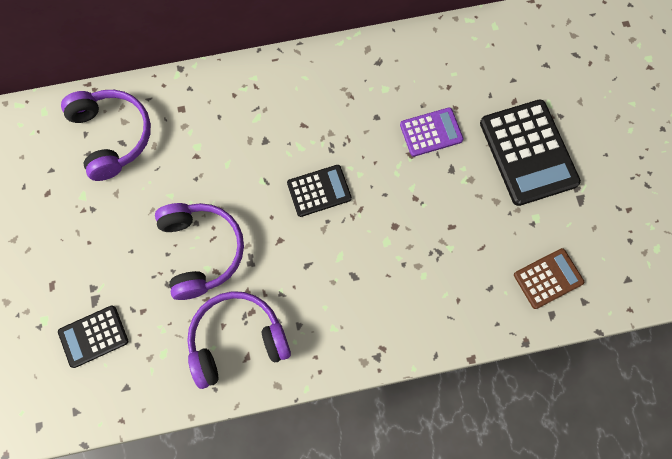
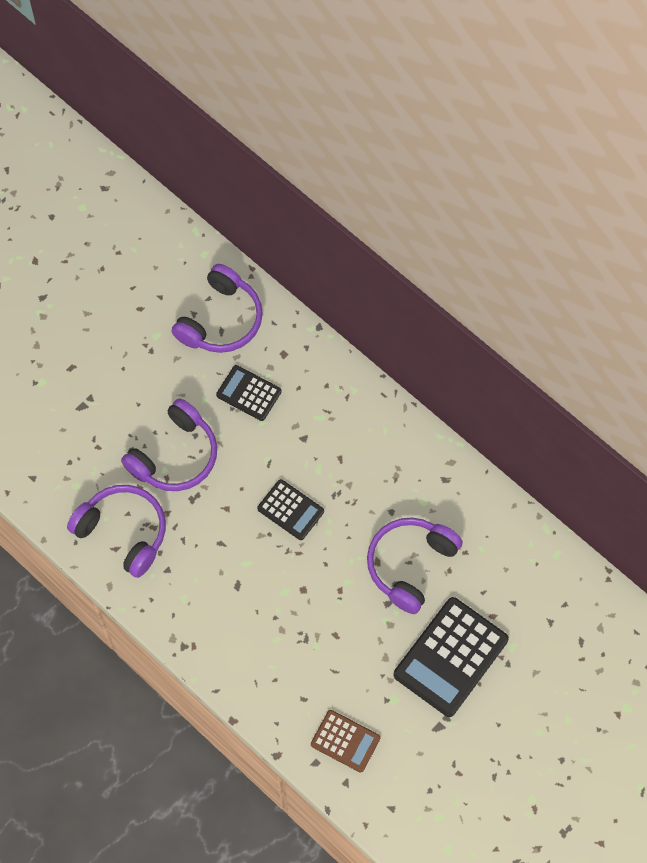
camera: 55 degrees right, 5 degrees down
(93, 336) = (54, 426): black calculator -> black calculator (248, 393)
(431, 132) = (410, 565): purple calculator -> purple headphones

